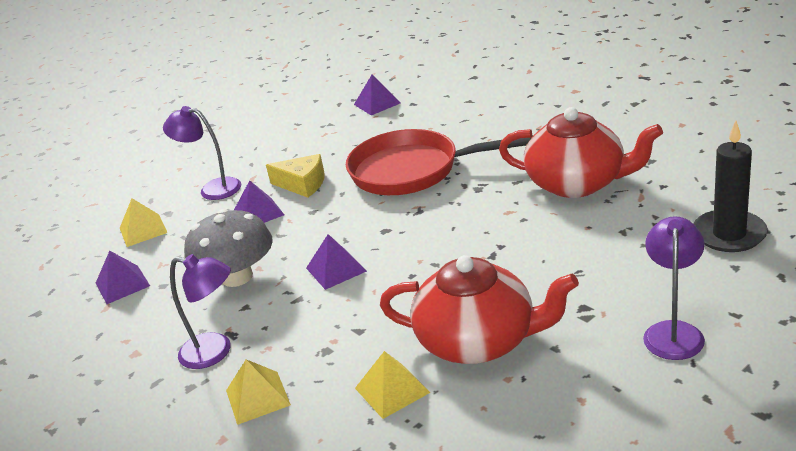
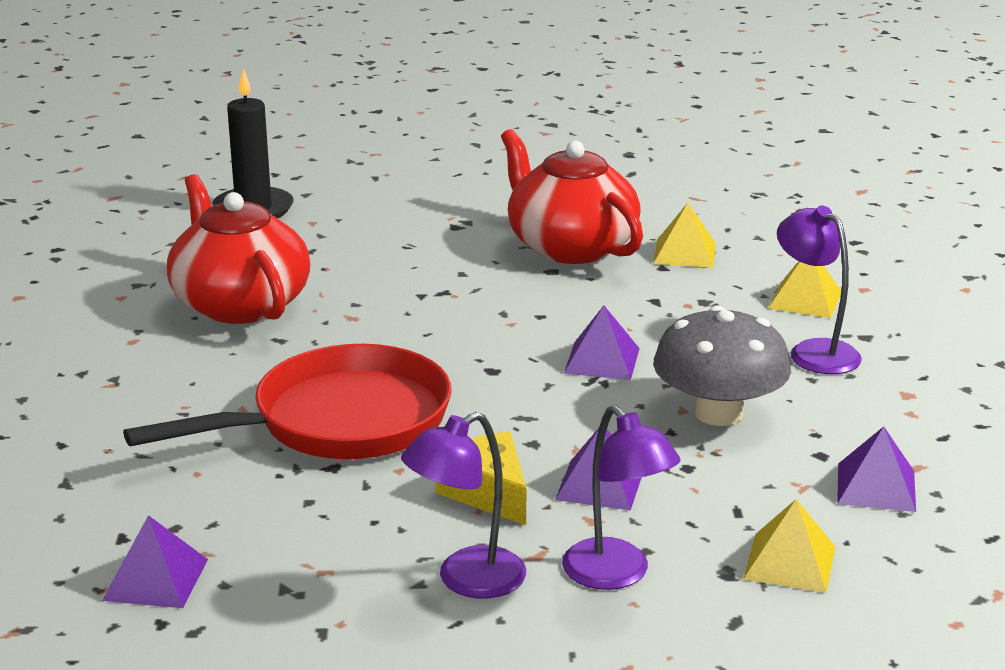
camera: 145 degrees left, 5 degrees down
(412, 170) = (339, 422): red pan -> red pan turned 75 degrees counterclockwise
(673, 332) = (432, 188): purple lamp -> purple lamp (466, 580)

